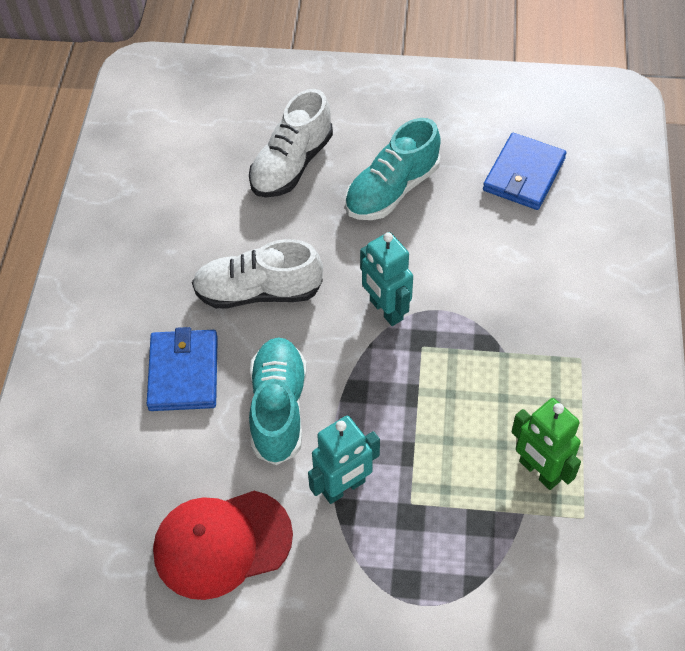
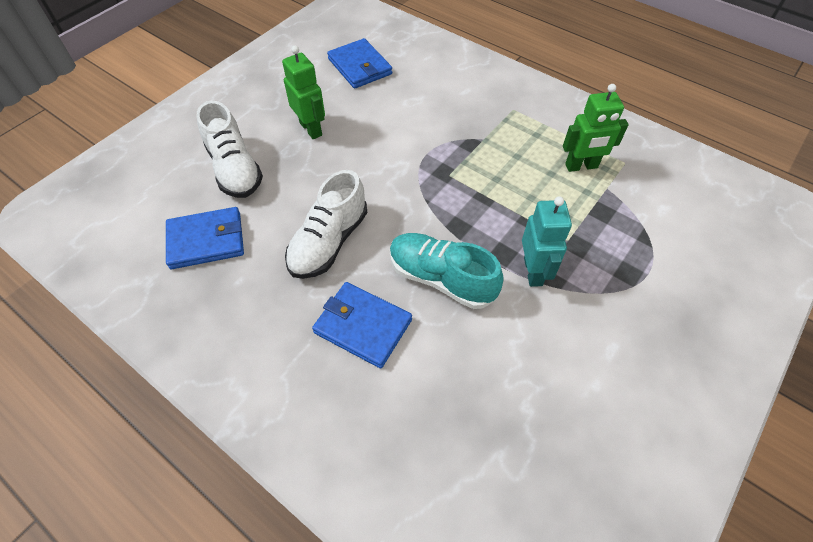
camera: 60 degrees left, 0 degrees up
(195, 200) = (206, 240): none -> blue wallet
(222, 544) = (537, 373): red cap -> none
(385, 310) = (405, 179): turquoise robot -> none
(392, 190) = (311, 129): turquoise shoe -> green robot

